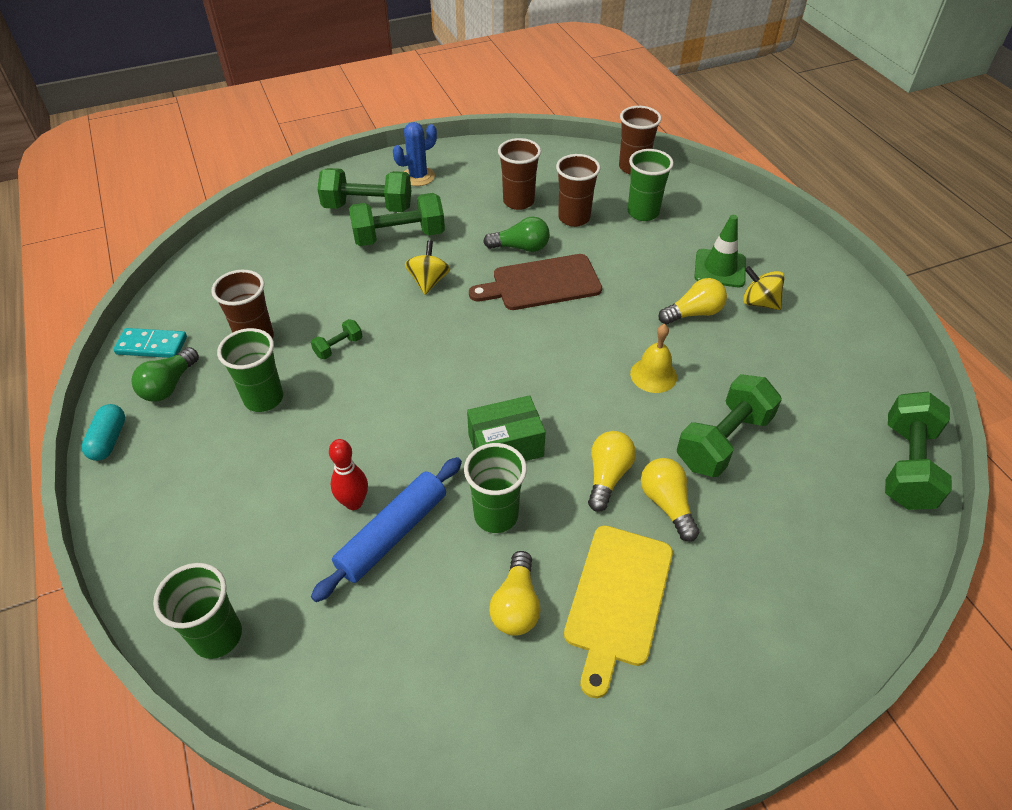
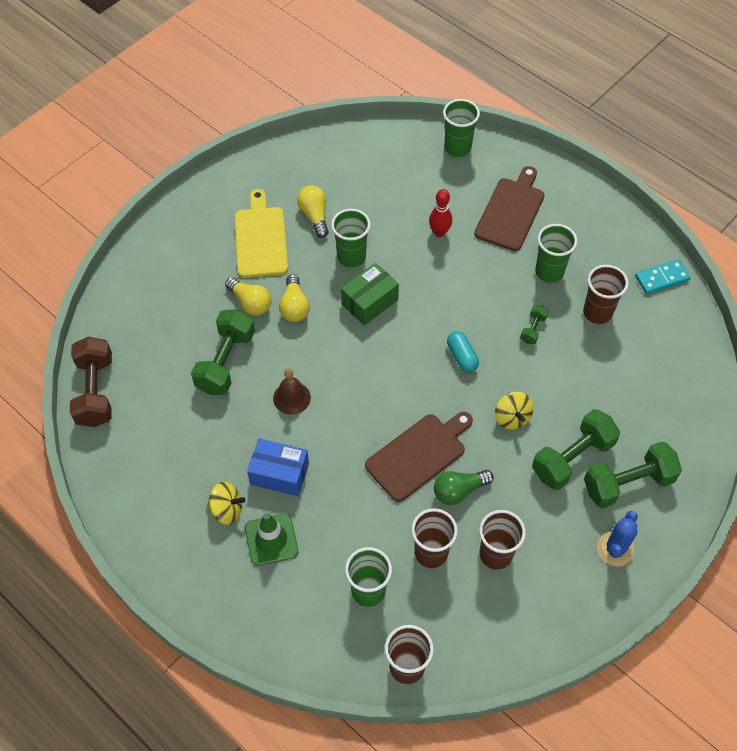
camera: 155 degrees right, 10 degrees up
(109, 440) = (616, 210): turquoise capsule -> turquoise capsule (462, 357)
(169, 385) = (618, 256): green light bulb -> none
(236, 493) = (511, 211): none -> brown cutting board
(392, 534) = (405, 225): blue rolling pin -> none
(653, 375) = (291, 398): yellow bell -> brown bell
(693, 313) = (279, 474): yellow light bulb -> blue box
(906, 466) = (96, 391): green dumbbell -> brown dumbbell

